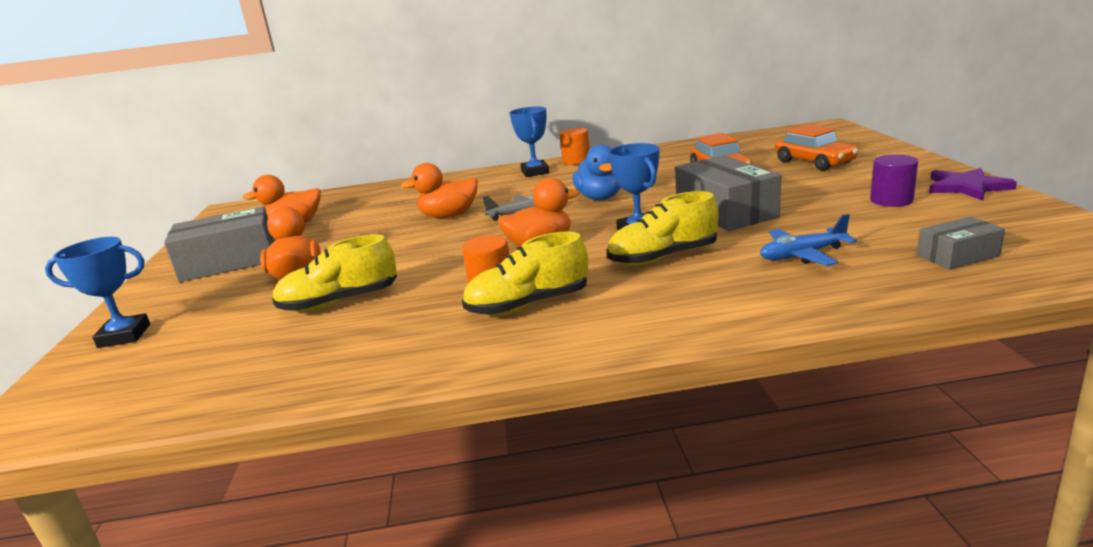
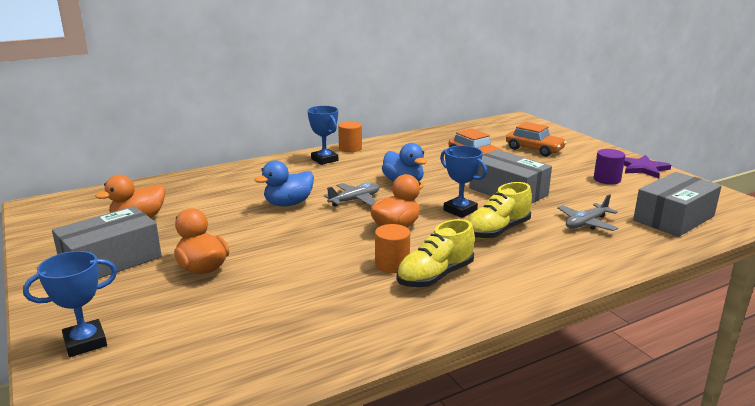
camera: 25 degrees left, 0 degrees up
(339, 302) = (273, 288): yellow shoe -> none
(449, 216) = (288, 204): orange duck -> blue duck
(802, 255) = (586, 223): blue plane -> grey plane
(957, 256) = (673, 218): grey box -> grey box, size x1.85

